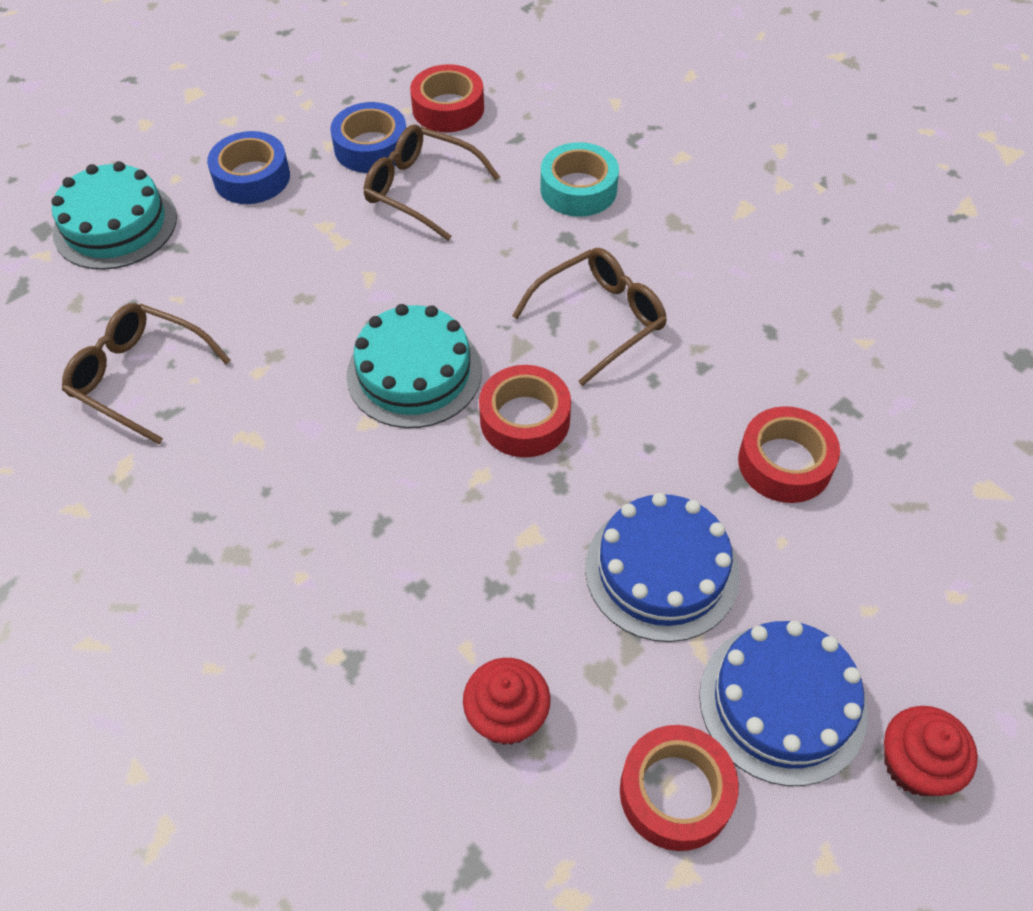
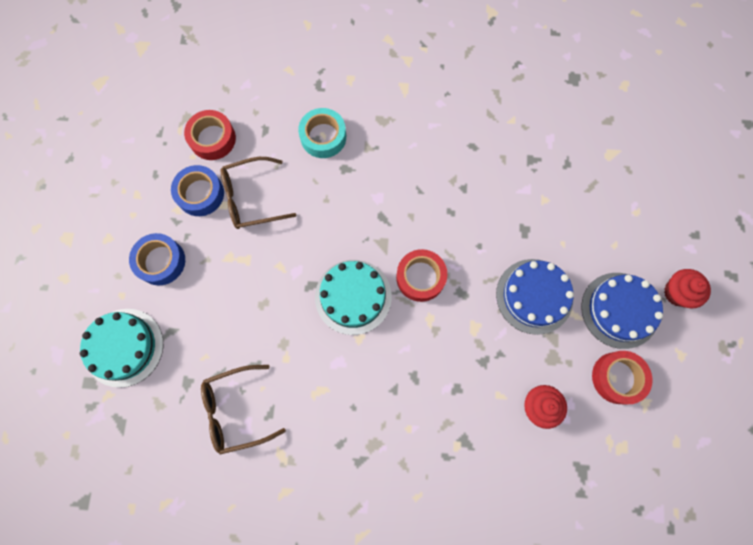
camera: 45 degrees left, 20 degrees up
(600, 319) = (401, 200): brown glasses -> none
(784, 463) = (533, 207): red tape -> none

